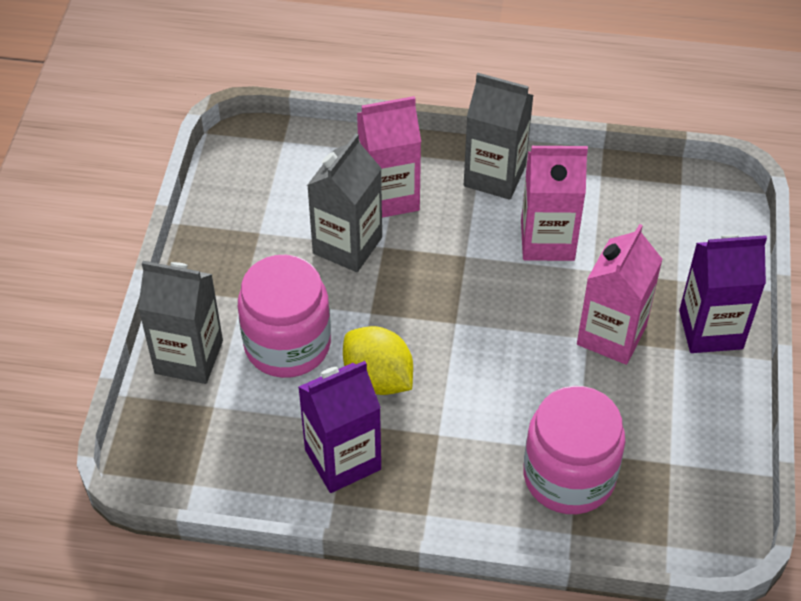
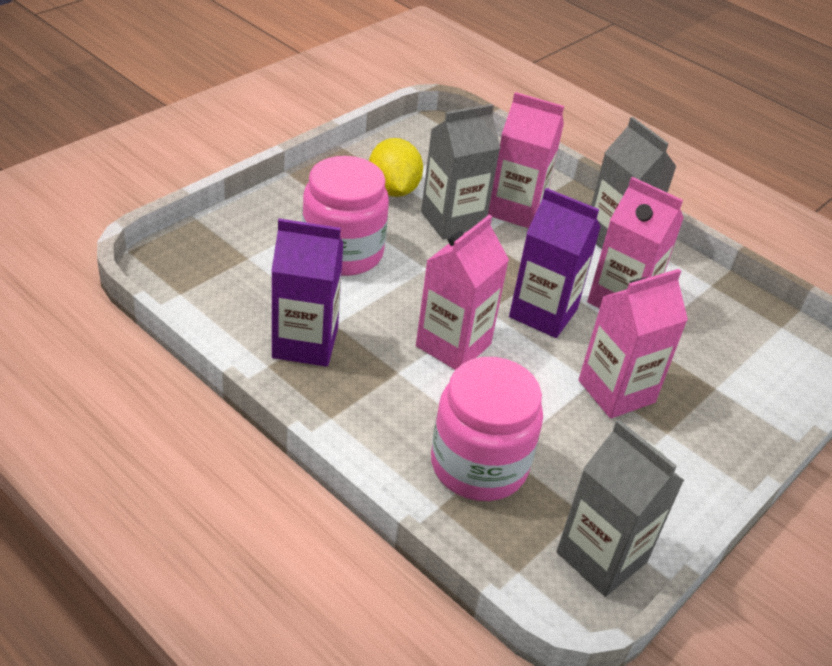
camera: 30 degrees right, 10 degrees down
(189, 357) = (264, 221): grey carton -> grey carton (601, 557)
(378, 378) = (388, 310): yellow lemon -> yellow lemon (393, 190)
(458, 377) = (453, 345): none -> pink carton
(710, 329) = (715, 439): purple carton -> purple carton (543, 313)

